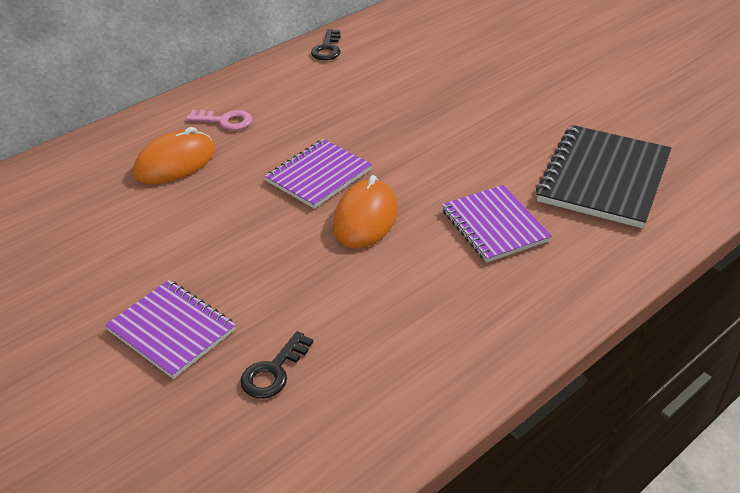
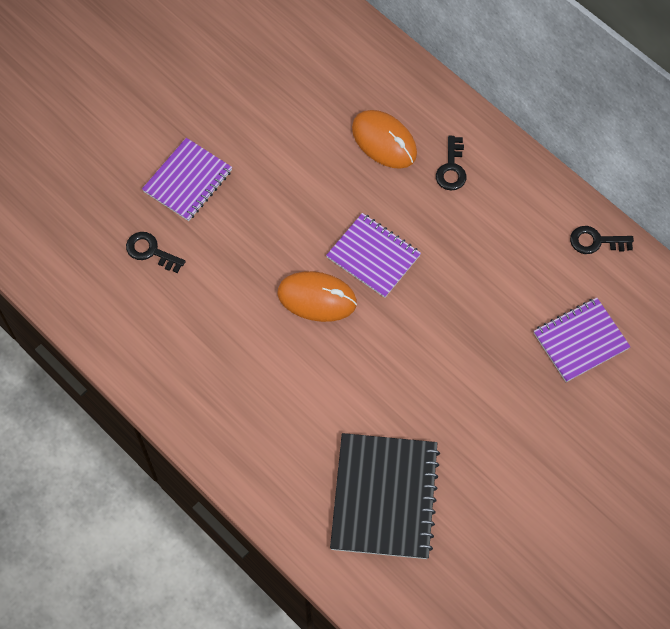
camera: 85 degrees right, 25 degrees up
(225, 121) = (451, 168): pink key -> black key
(494, 225) = (312, 399): purple notebook -> purple notebook (580, 341)
(603, 178) = (384, 497): black notebook -> black notebook turned 75 degrees clockwise

